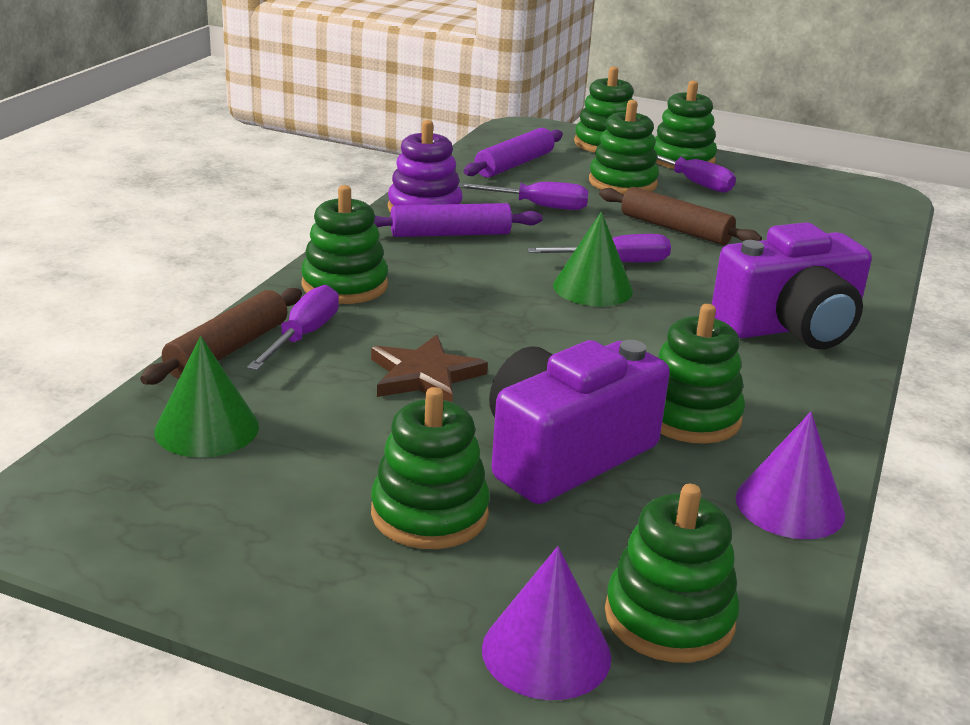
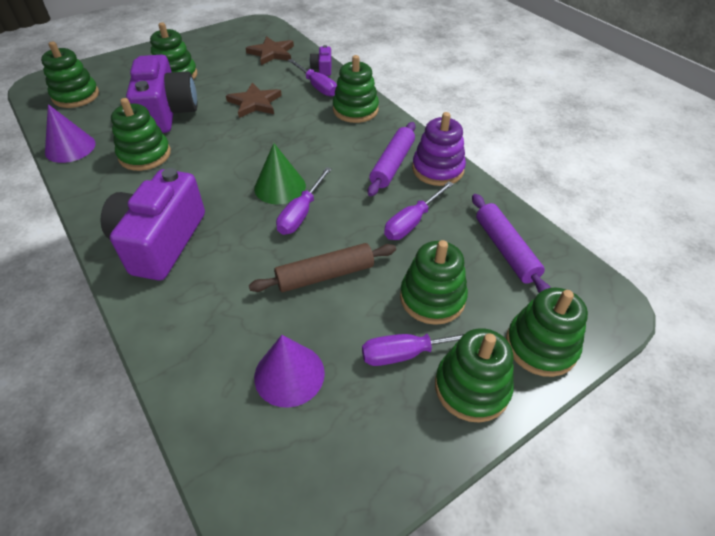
camera: 125 degrees right, 20 degrees up
(207, 428) = (271, 53): green cone -> brown star
(228, 349) = (322, 69): brown rolling pin -> purple camera
(546, 652) = (99, 72): purple cone -> purple cone (289, 374)

